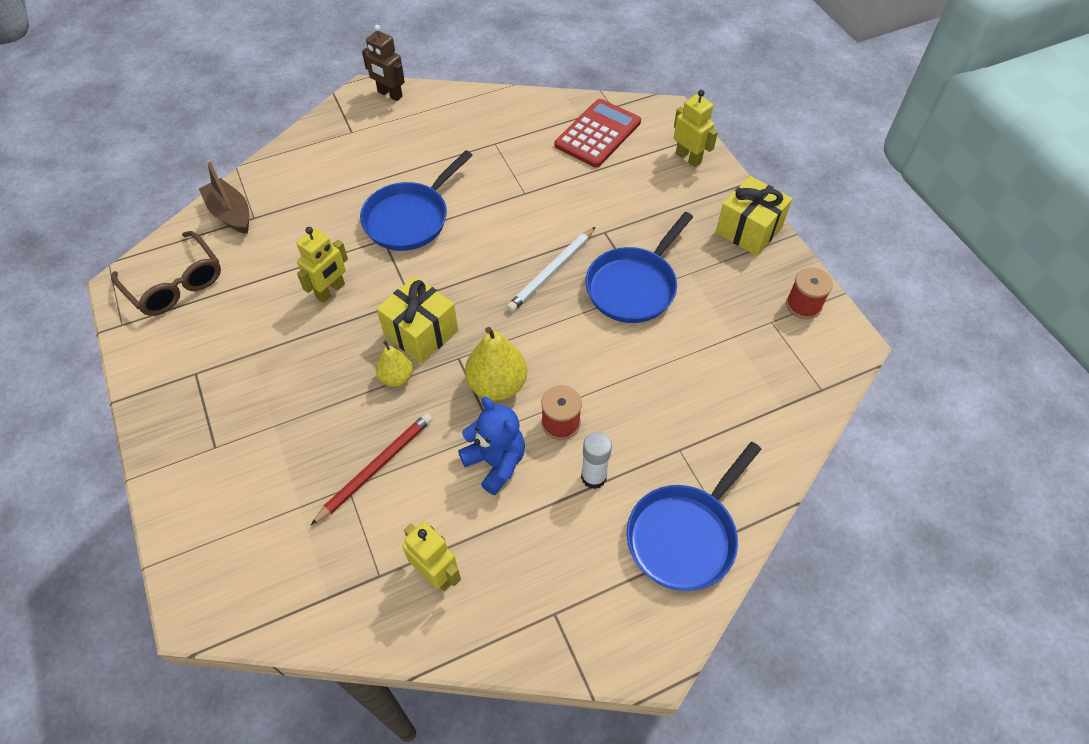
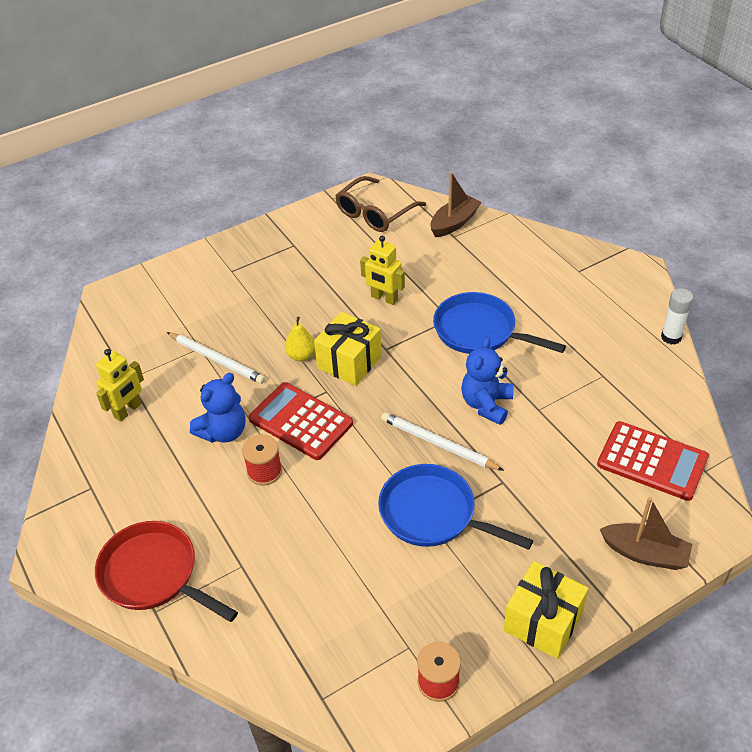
camera: 85 degrees right, 10 degrees down
(376, 467) = (217, 359): red pencil -> white pencil
(389, 94) = (642, 286): brown robot -> none
(497, 385) = (300, 421): yellow pear -> red calculator
(510, 228) = (486, 404): none -> blue teddy bear
(593, 477) = (211, 501): white glue stick -> white glue stick (671, 337)
(685, 535) = (154, 575): blue pan -> red pan
(688, 158) = (645, 553): yellow robot -> brown boat

